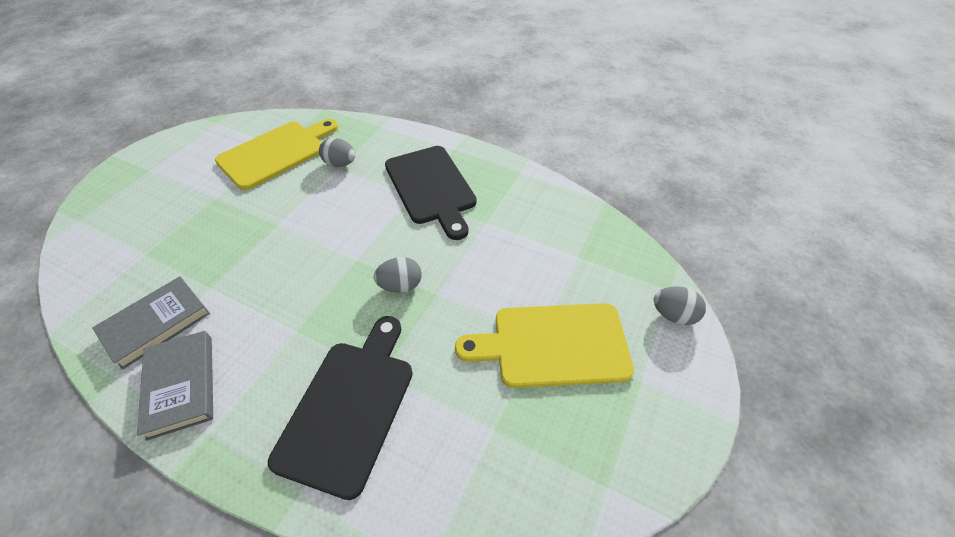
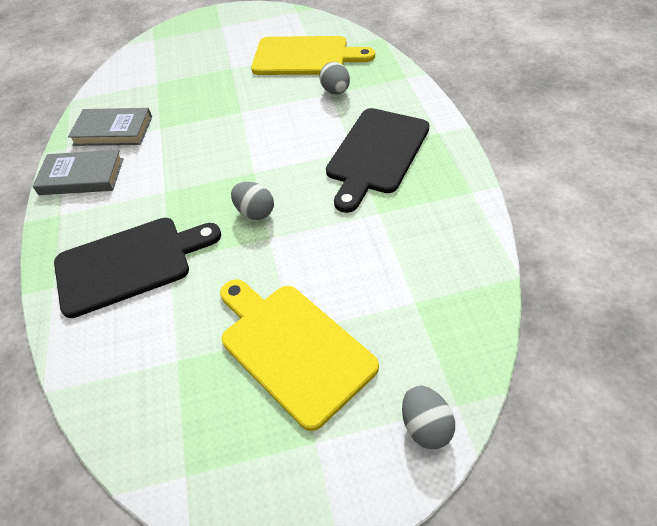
camera: 55 degrees right, 0 degrees up
(181, 385) = (82, 176): grey book -> grey book turned 60 degrees clockwise

